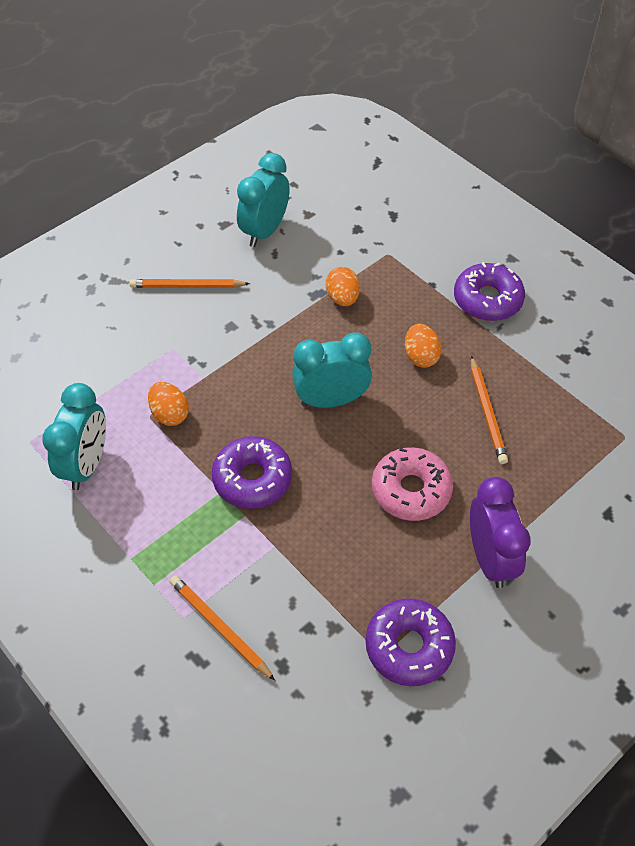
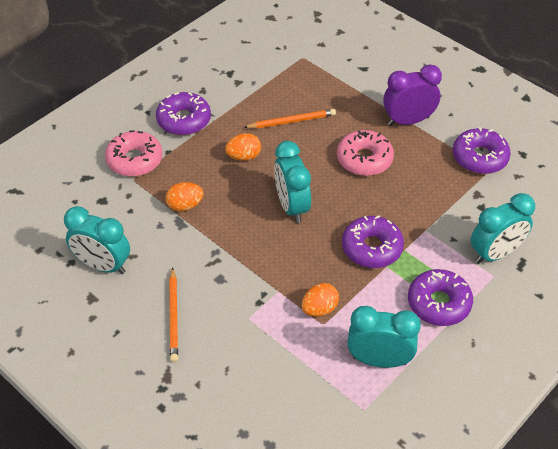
camera: 95 degrees left, 5 degrees down
(152, 541) = (439, 303): none -> purple donut
(220, 627) = (495, 254): orange pencil -> turquoise clock
(418, 254) = (134, 160): none -> pink donut

